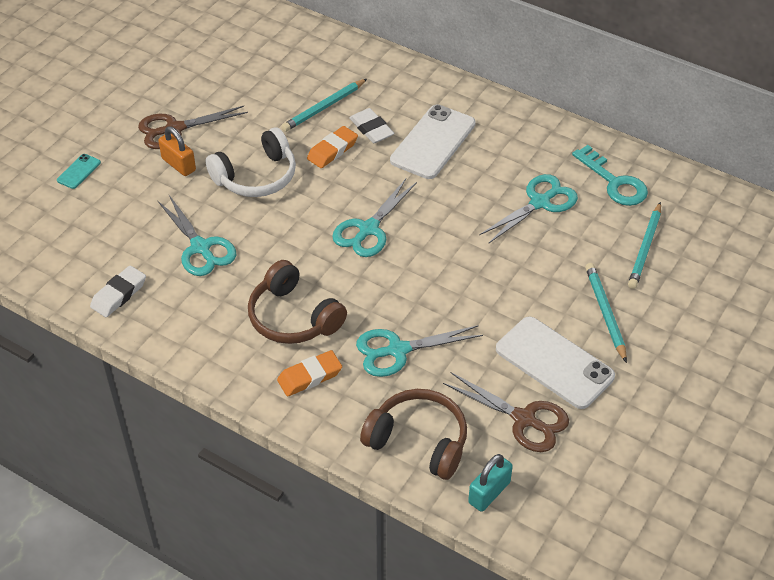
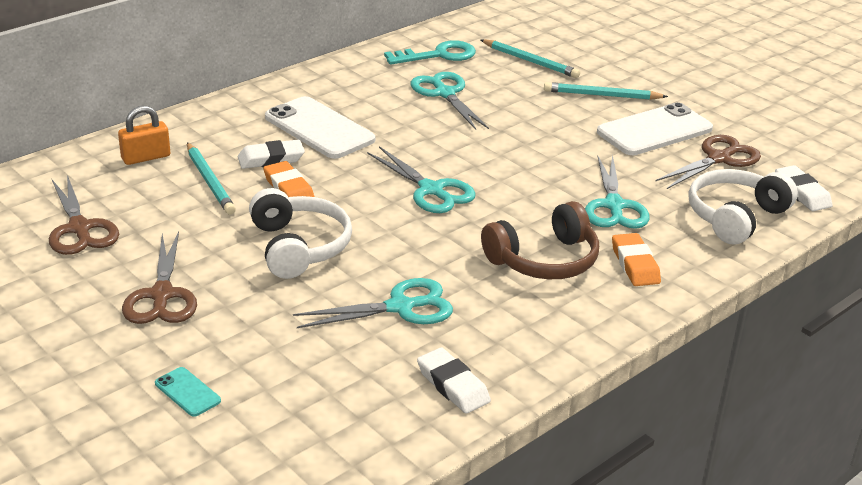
camera: 75 degrees left, 15 degrees down
(178, 164) = (235, 302): orange padlock -> orange padlock (146, 157)
(236, 68) = (79, 228): none -> brown scissors
(418, 441) = (736, 217): brown headphones -> white headphones
(489, 492) = (802, 193): turquoise padlock -> white eraser

